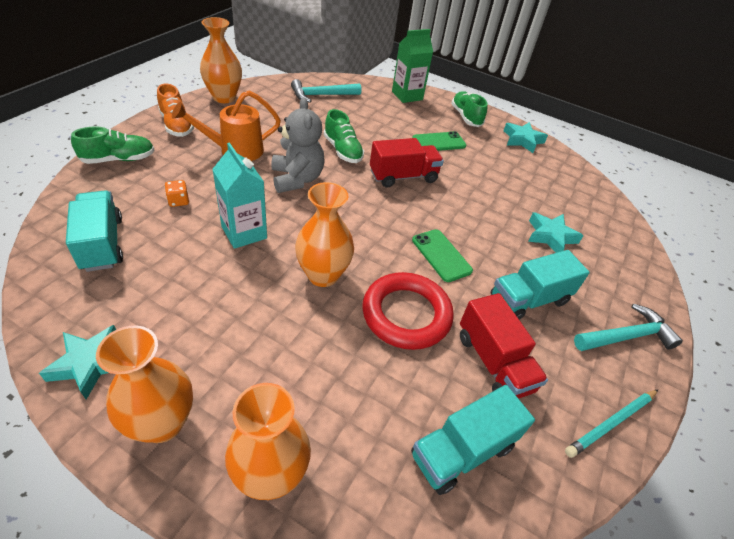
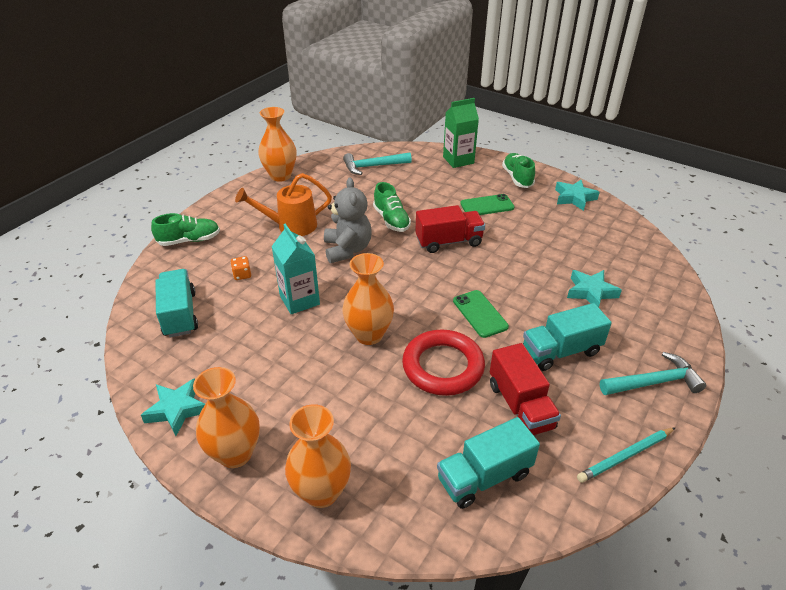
camera: 10 degrees right, 5 degrees down
(176, 125) = (238, 205): orange shoe -> none

